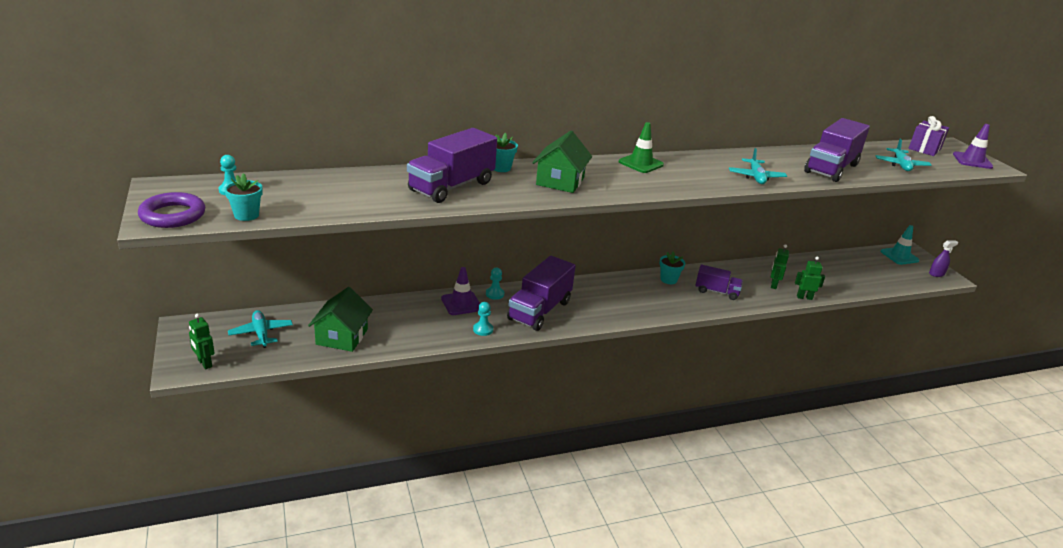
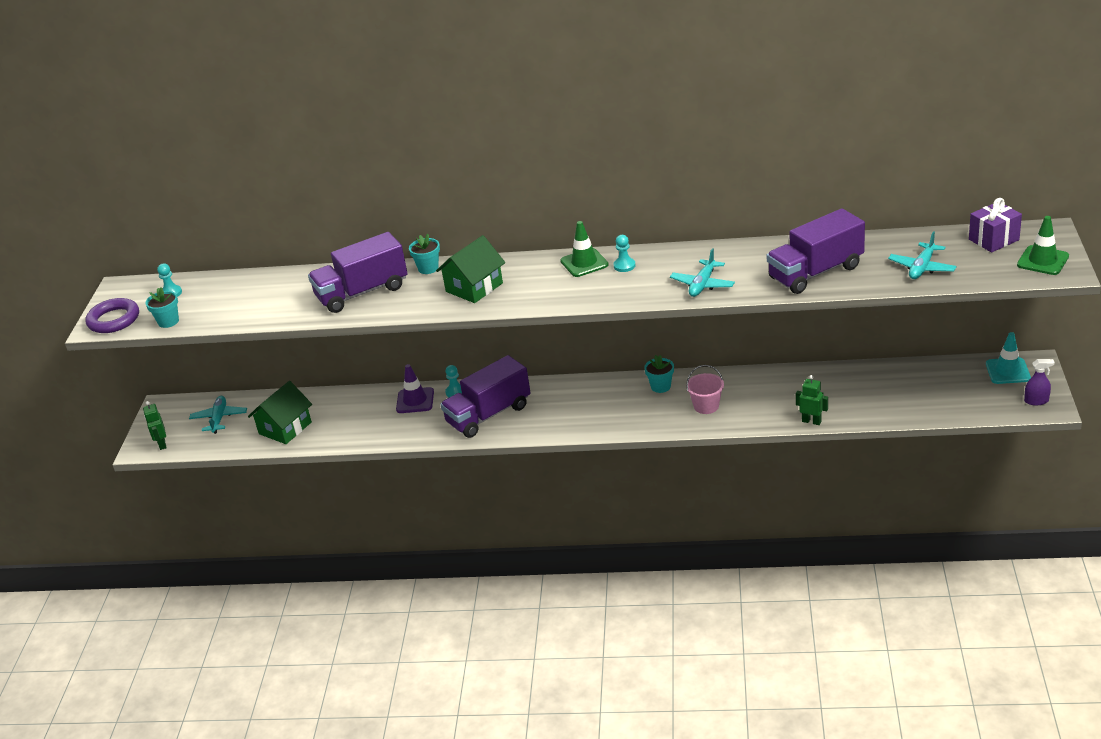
camera: 30 degrees right, 5 degrees up
(483, 329) = (418, 432): turquoise pawn -> turquoise pawn (624, 266)
(716, 292) = (706, 406): purple truck -> pink bucket
(773, 285) = (786, 402): green robot -> none
(972, 161) = (1042, 261): purple traffic cone -> green traffic cone

